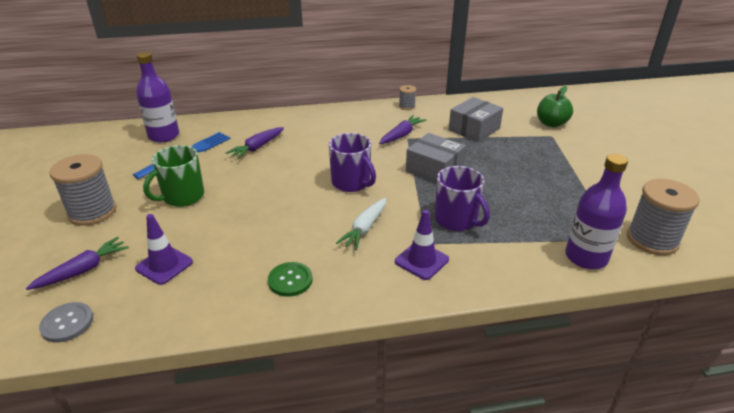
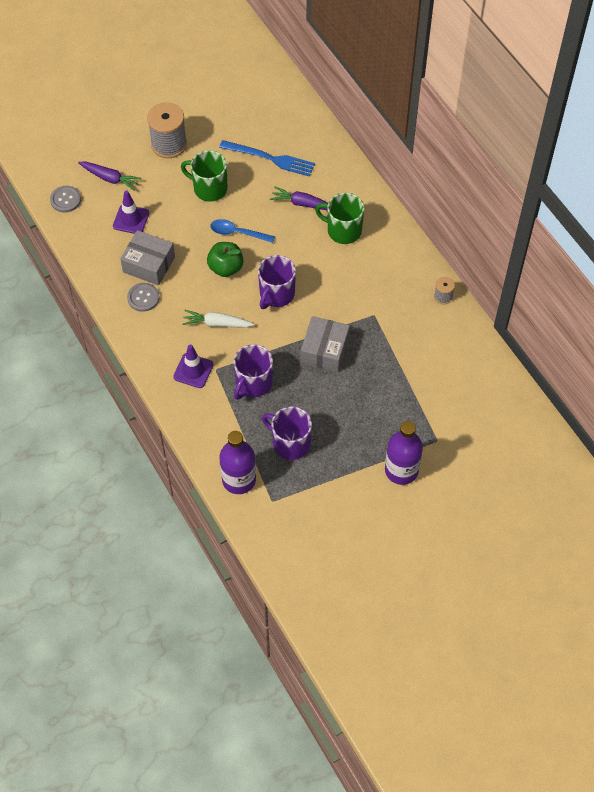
camera: 70 degrees right, 25 degrees up
(164, 136) = (291, 126): purple bottle -> purple bottle (401, 470)
(257, 190) = (237, 233): none -> blue spoon
(290, 280) = (143, 298): green button -> grey button
(305, 134) = (343, 230): none -> green mug
(401, 135) = (377, 308): purple carrot -> none
(474, 129) = (419, 368): grey box -> grey box (149, 264)
(541, 211) = (290, 443): none -> purple mug
(551, 123) = (466, 438): green apple -> green apple (226, 268)
(652, 240) = (281, 528): grey spool -> none

